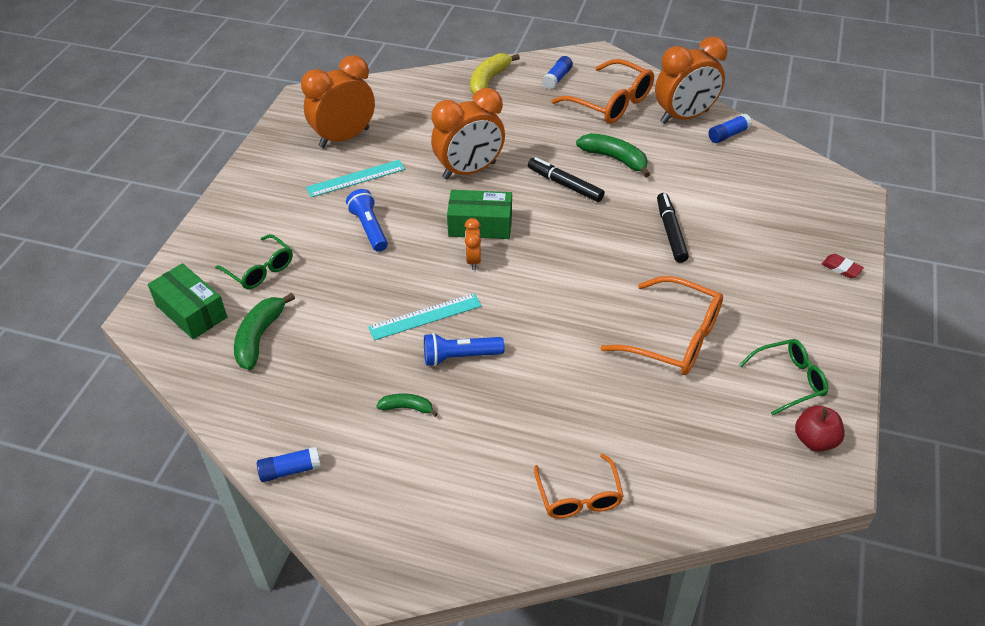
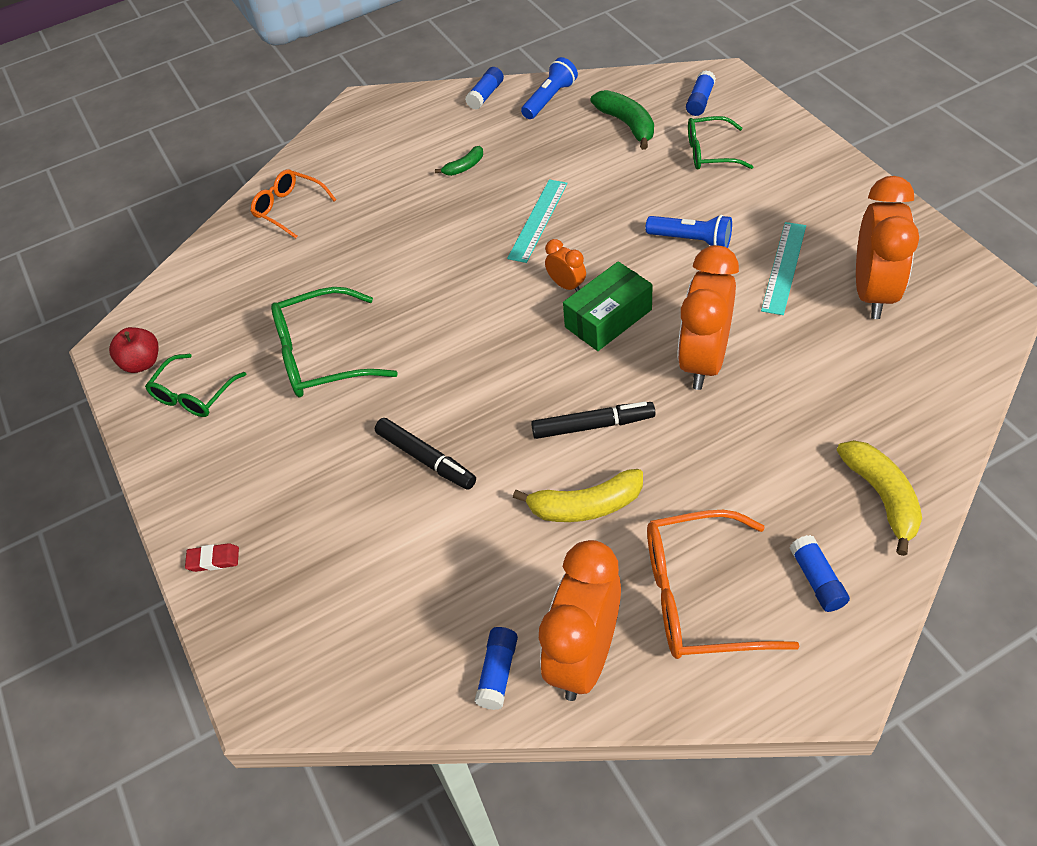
camera: 140 degrees right, 5 degrees up
(191, 311) = (700, 101): green box -> blue glue stick
(460, 357) = (473, 217): blue flashlight -> blue flashlight (550, 99)
(615, 159) = (585, 506): green banana -> yellow banana
(673, 337) = (323, 356): orange glasses -> green glasses

